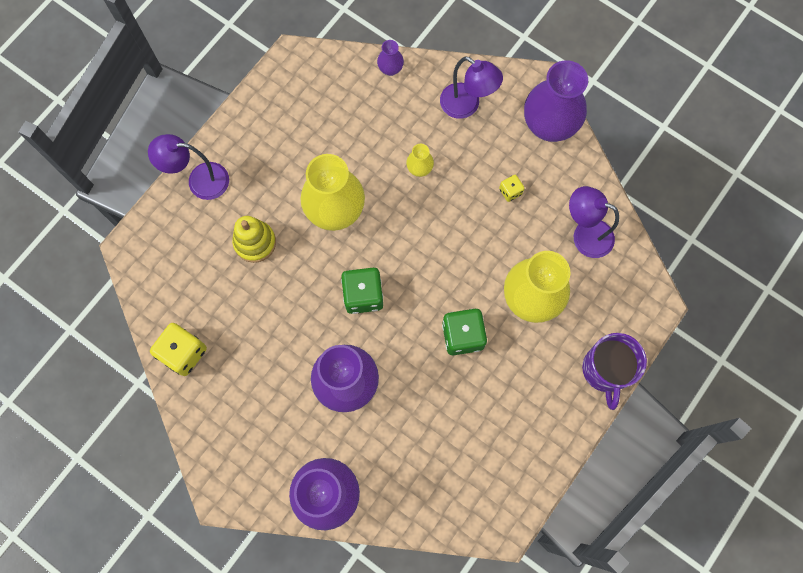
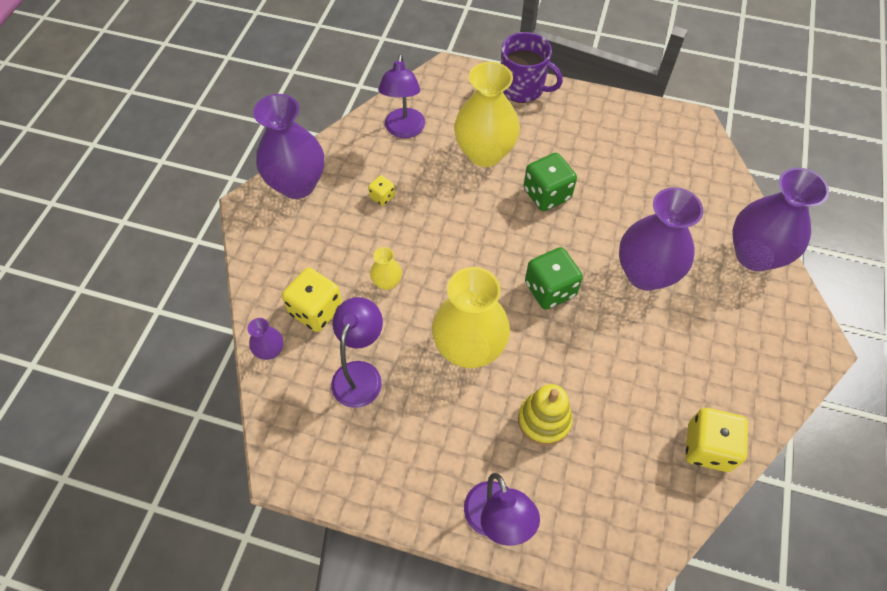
camera: 110 degrees left, 15 degrees down
(413, 109) = (316, 310): none -> yellow dice
(466, 106) = (296, 261): purple lamp -> purple lamp (360, 374)
(605, 370) = (523, 88): purple mug -> purple mug turned 45 degrees clockwise

